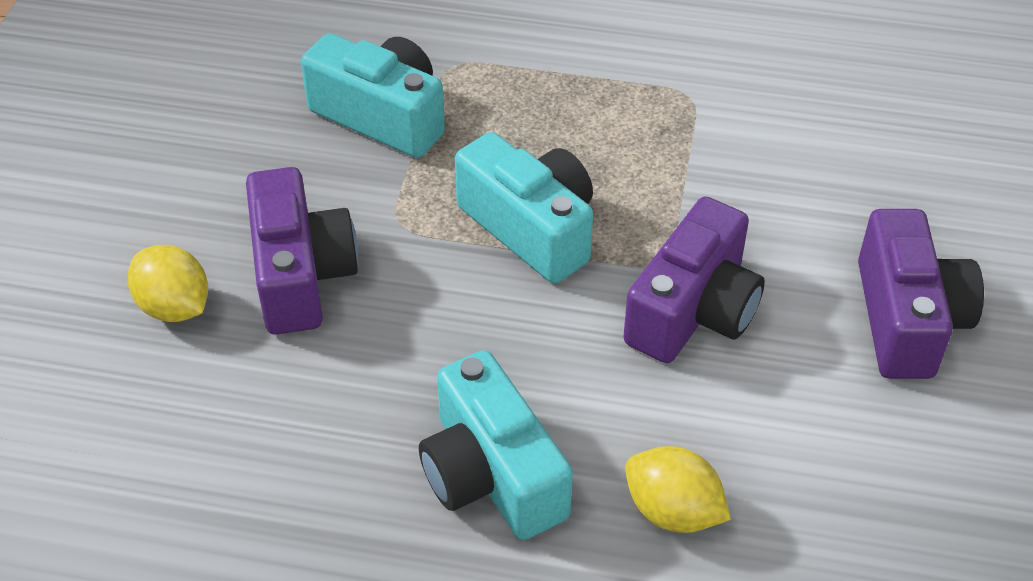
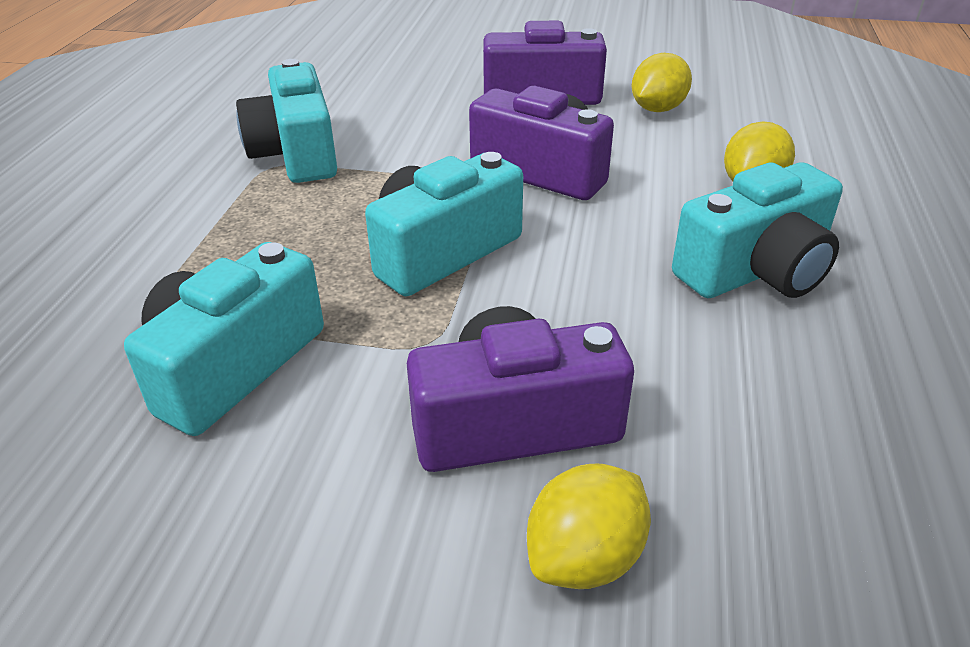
camera: 90 degrees left, 10 degrees down
(717, 109) = (296, 153): none -> turquoise camera
(881, 444) = (657, 109): none -> yellow lemon

